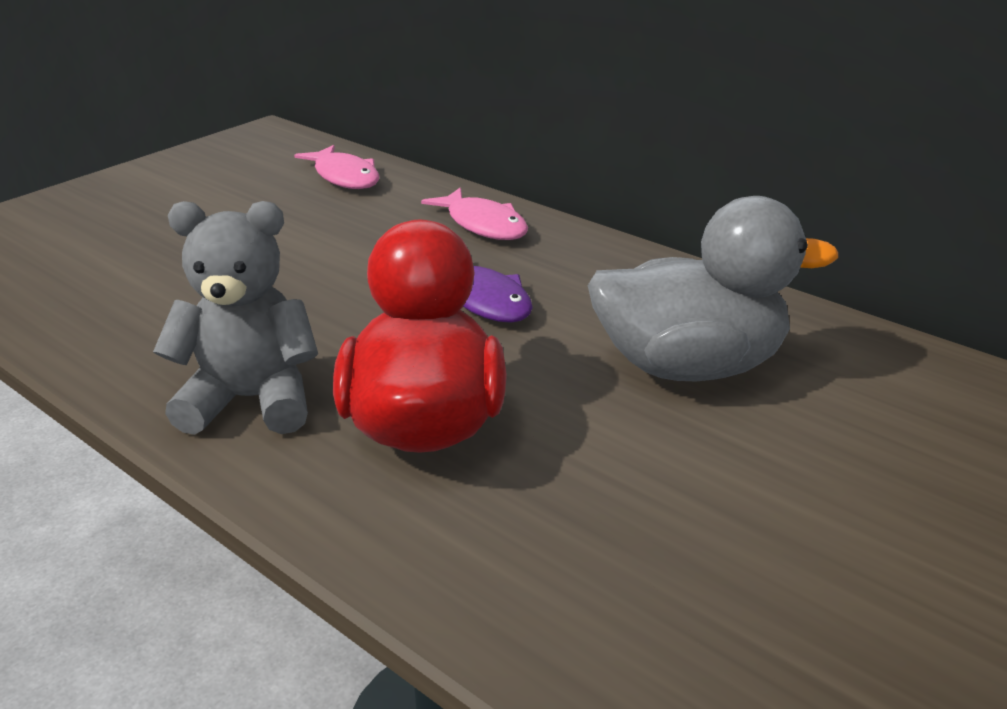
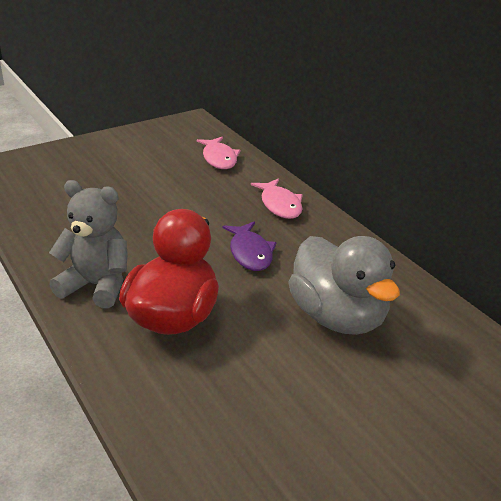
camera: 20 degrees right, 0 degrees up
(689, 366) = (339, 318): grey duck -> grey duck turned 45 degrees clockwise

